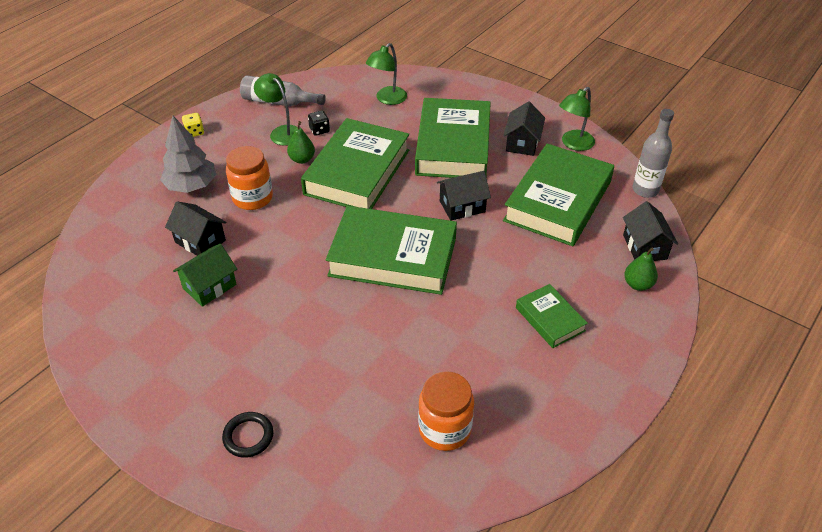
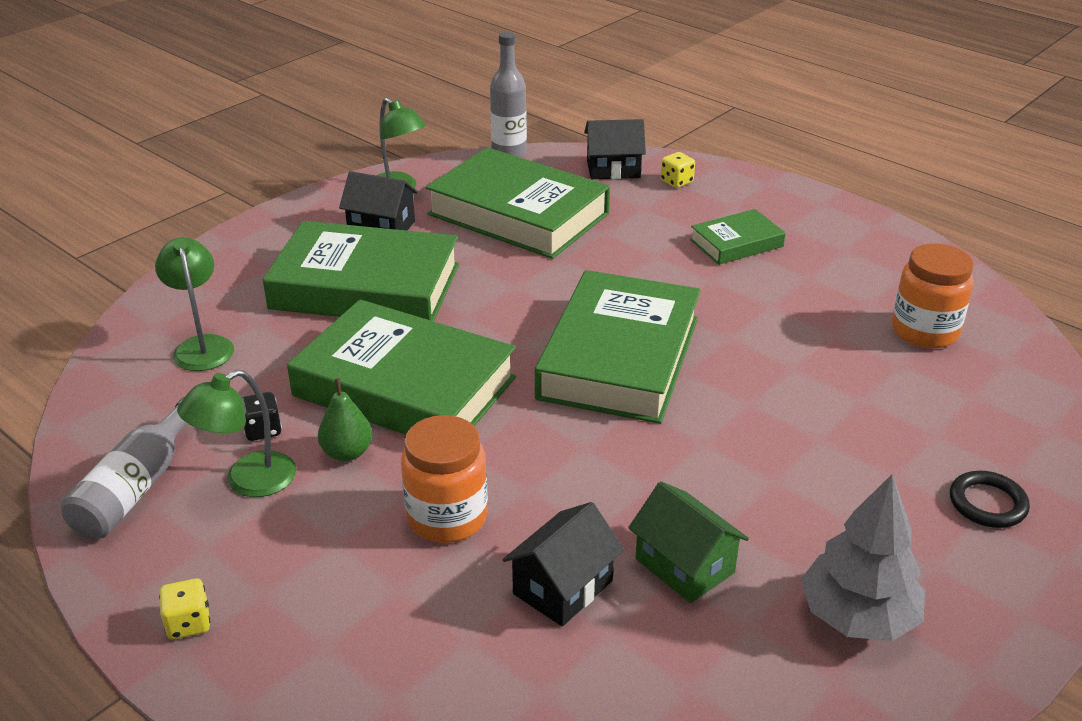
camera: 85 degrees left, 10 degrees down
(191, 186) = (387, 614): grey tree -> grey tree (857, 617)
(387, 99) = (202, 346): green lamp -> green lamp turned 150 degrees counterclockwise
(462, 206) = (515, 289): black house -> none
(638, 284) = (676, 181): green pear -> yellow dice

